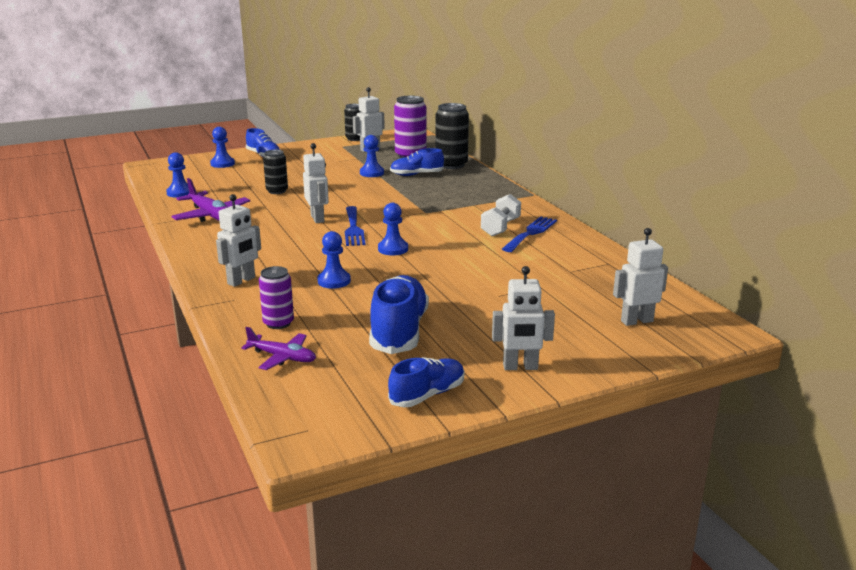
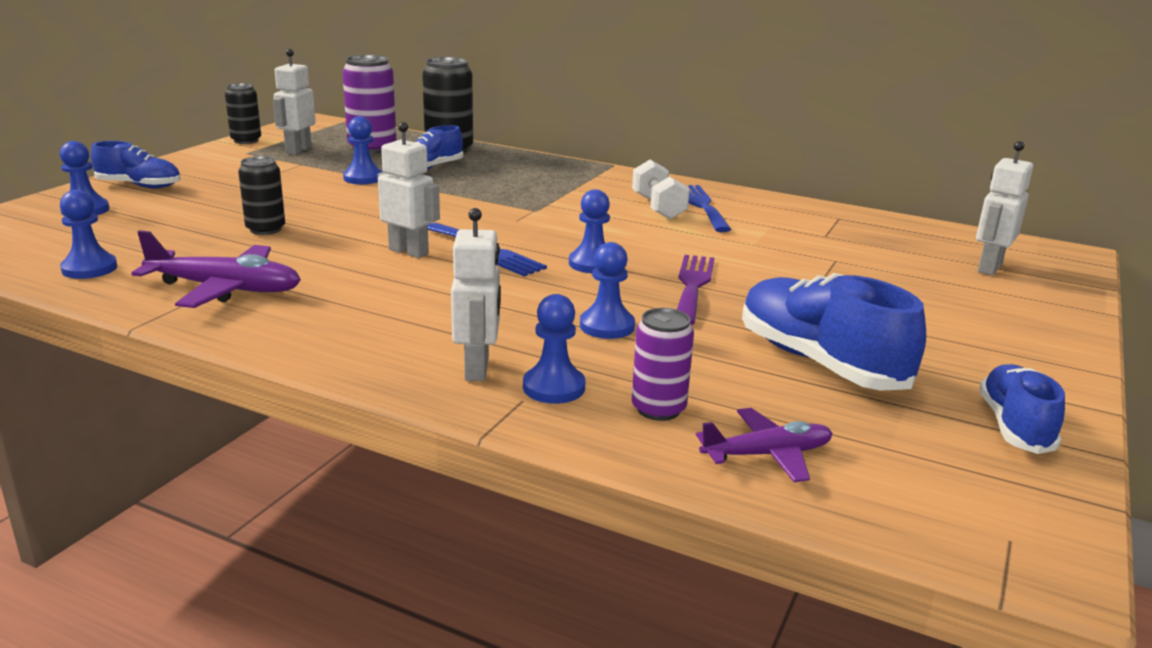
camera: 40 degrees left, 0 degrees up
(255, 299) = (554, 387): none -> blue pawn
(421, 275) = (693, 285): none -> purple fork
(520, 367) = (1014, 354): white robot -> none

